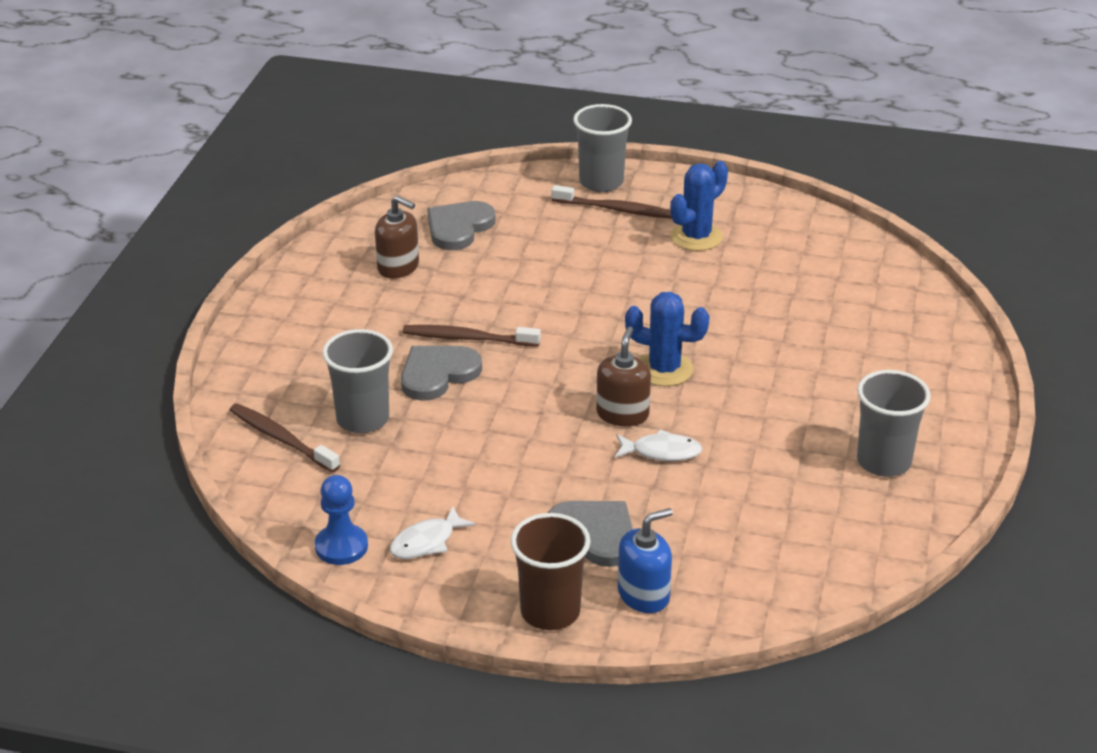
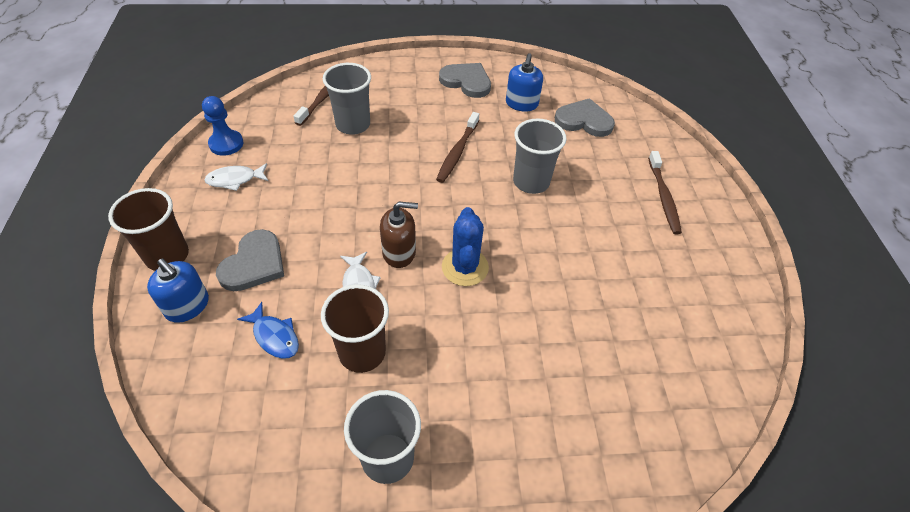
camera: 70 degrees right, 15 degrees up
(398, 267) = (521, 104): brown soap dispenser -> blue soap dispenser
(427, 542) = (235, 180): white fish -> white fish turned 45 degrees counterclockwise
(437, 374) = (411, 147): grey heart -> grey heart (466, 81)
(467, 338) = (457, 152): brown toothbrush -> brown toothbrush turned 150 degrees counterclockwise
(601, 182) = (694, 181): grey cup -> grey cup (531, 182)
(696, 237) = (658, 254): blue cactus -> none
(713, 525) = (274, 336): none -> blue fish
(756, 462) = (362, 352): none -> brown cup

